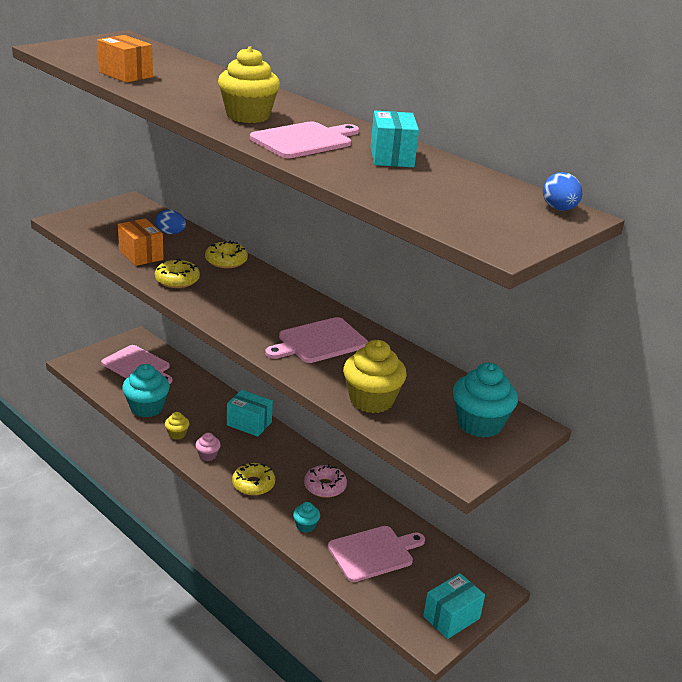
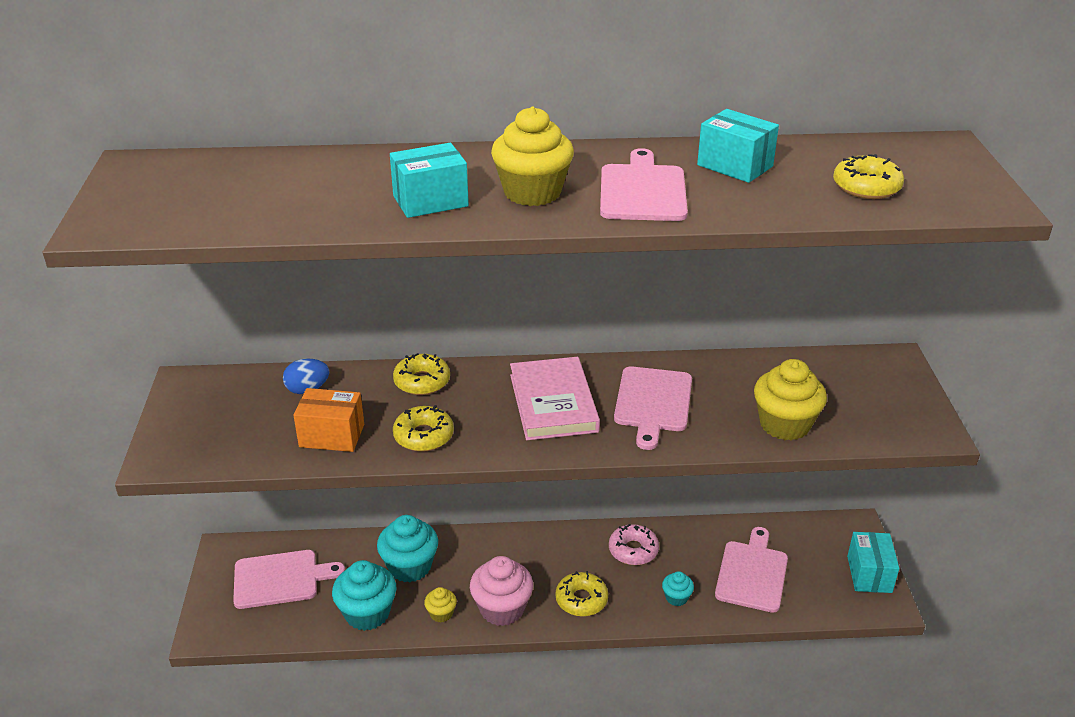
camera: 45 degrees left, 5 degrees up
(126, 74) = (289, 213): orange box -> none
(208, 455) = (502, 609): pink cupcake -> pink cupcake, size x1.97
(249, 424) = (483, 547): turquoise box -> turquoise box (430, 201)
(267, 308) = (553, 403): none -> pink book
(441, 200) = (866, 187): none -> yellow donut
(479, 424) = (872, 384): turquoise cupcake -> turquoise cupcake (410, 566)
(559, 209) = (929, 145): blue egg -> none

